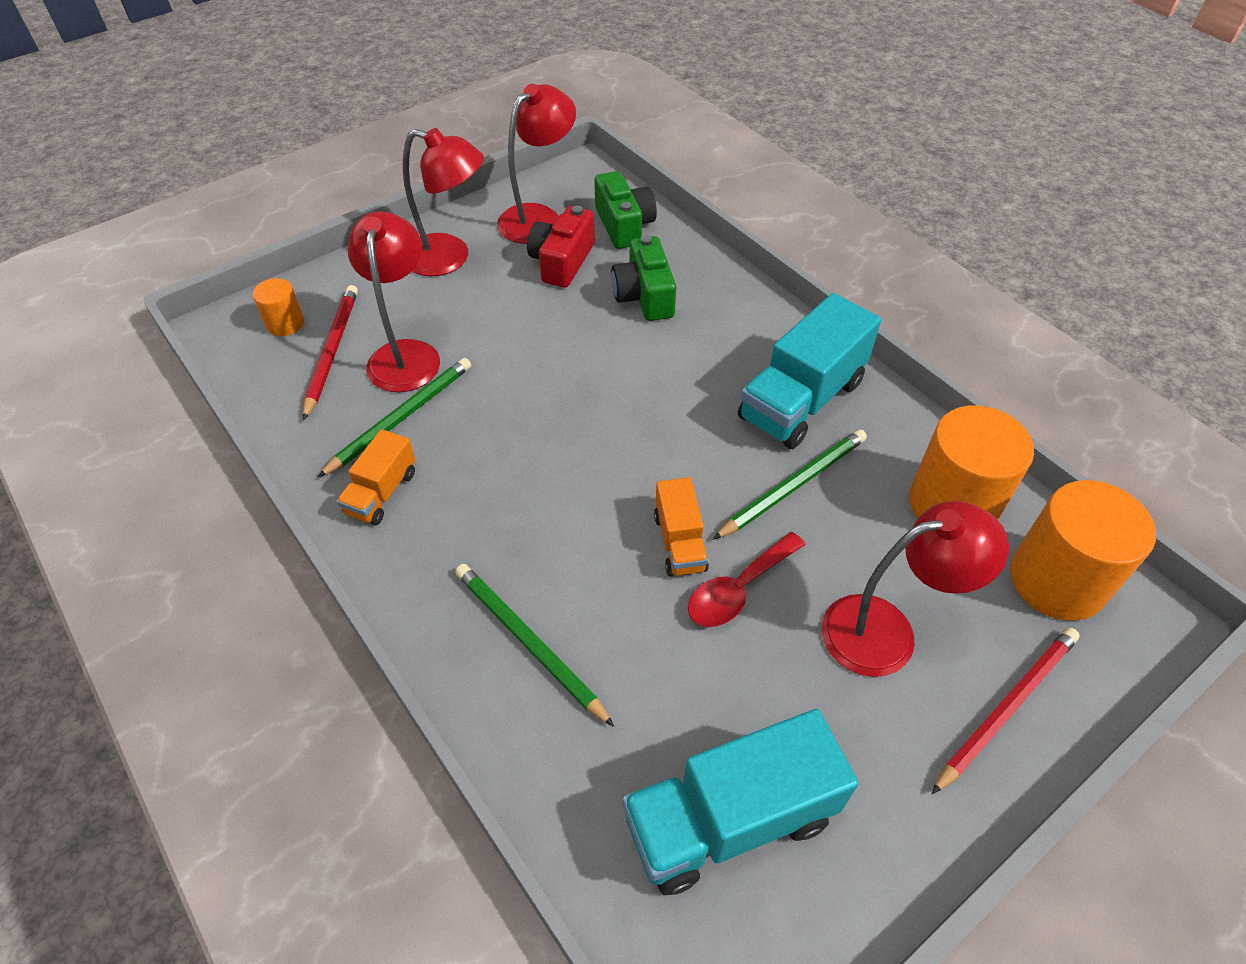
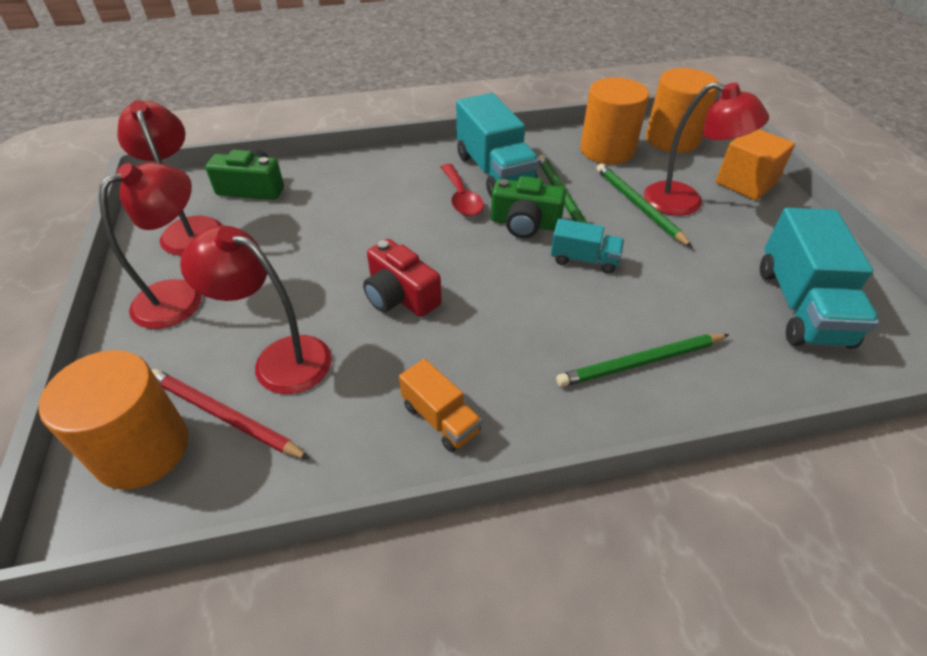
camera: 65 degrees left, 5 degrees down
(285, 323) = (142, 449): orange cylinder -> orange cylinder, size x1.99
(400, 418) = (358, 382): green pencil -> green pencil (638, 206)
(562, 261) = (259, 231): red camera -> red camera (400, 296)
(644, 296) = (340, 203): green camera -> green camera (525, 223)
(679, 542) = (584, 260): orange truck -> turquoise truck
(738, 589) = (634, 247): red spoon -> red spoon (461, 198)
(886, 631) = (685, 202): red lamp -> red lamp turned 105 degrees clockwise
(1006, 708) = (745, 183): red pencil -> orange cube

